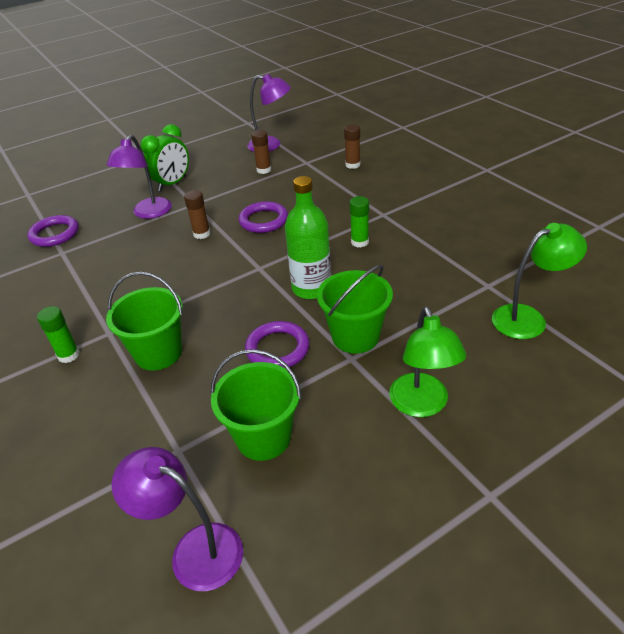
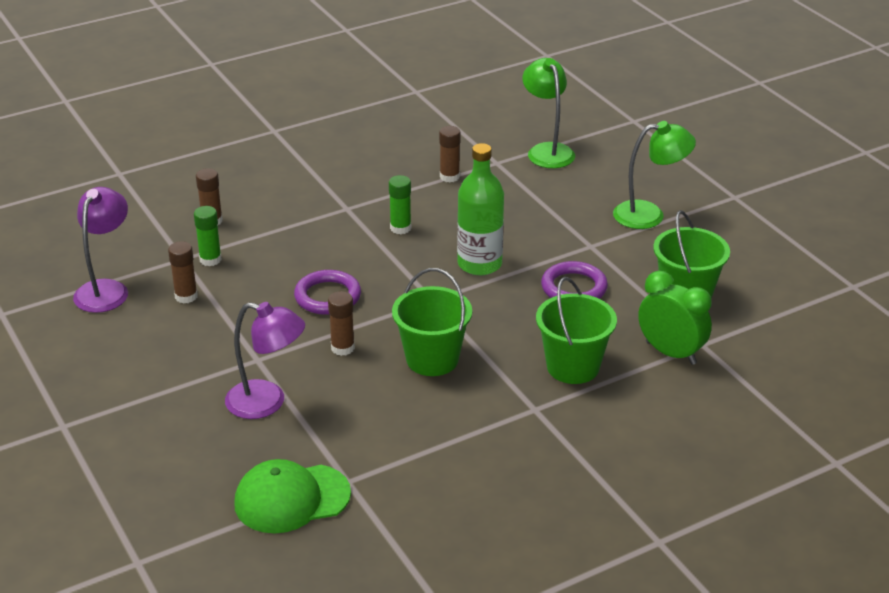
camera: 90 degrees left, 5 degrees down
(54, 234) = (292, 499): purple ring -> green cap
(68, 355) = (570, 436): green glue stick -> green glue stick (210, 260)
(172, 184) = (184, 386): green clock -> green clock (671, 353)
(194, 549) = (796, 329): purple lamp -> none
(355, 336) = (561, 241): green bucket -> green bucket (432, 359)
(450, 259) = (449, 177): none -> brown glue stick

